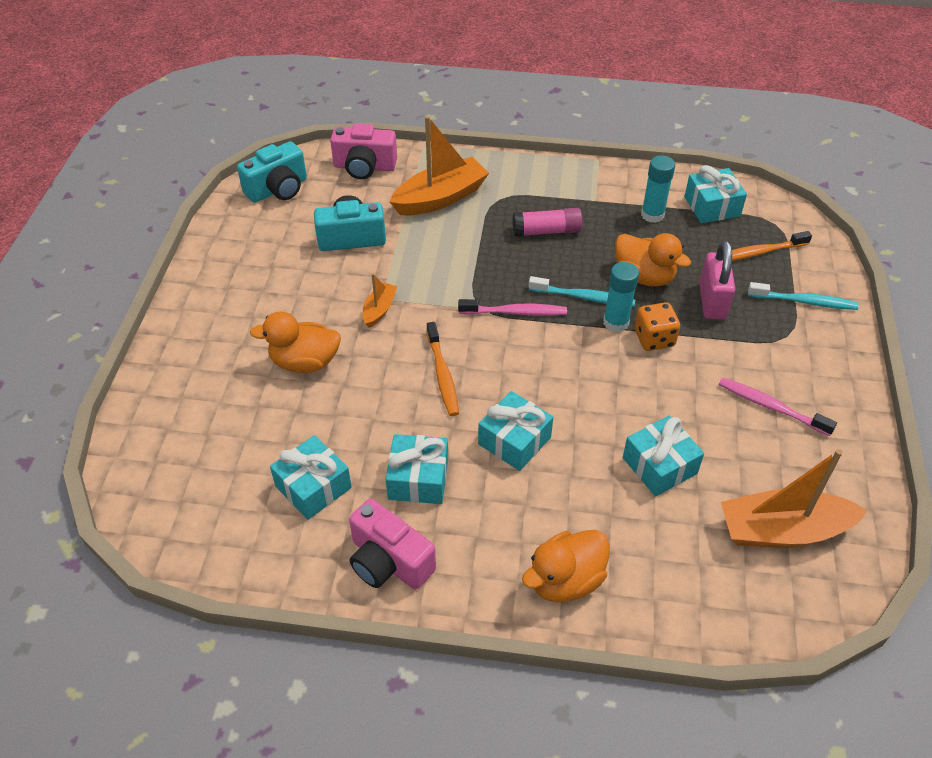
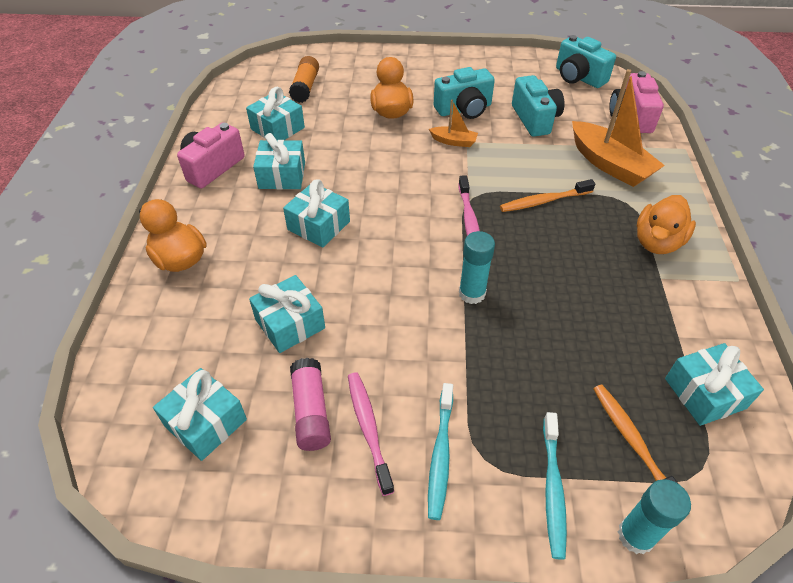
camera: 85 degrees right, 0 degrees up
(217, 455) = (305, 87): none -> orange glue stick
(316, 293) = (464, 109): none -> turquoise camera
(442, 374) = (387, 181): orange toothbrush -> orange toothbrush (544, 201)
(546, 231) = (592, 239): pink glue stick -> pink glue stick (311, 411)
(584, 297) = (502, 268): turquoise toothbrush -> turquoise toothbrush (440, 455)
(644, 276) = (548, 319): orange duck -> orange duck (657, 242)
(652, 215) = (659, 329): turquoise glue stick -> turquoise glue stick (635, 535)
(654, 339) = (454, 324): orange dice -> none
(712, 301) = (525, 382): pink padlock -> none
(771, 407) = (368, 429): pink toothbrush -> pink toothbrush turned 45 degrees counterclockwise
(783, 530) = (206, 422): orange boat -> turquoise gift

